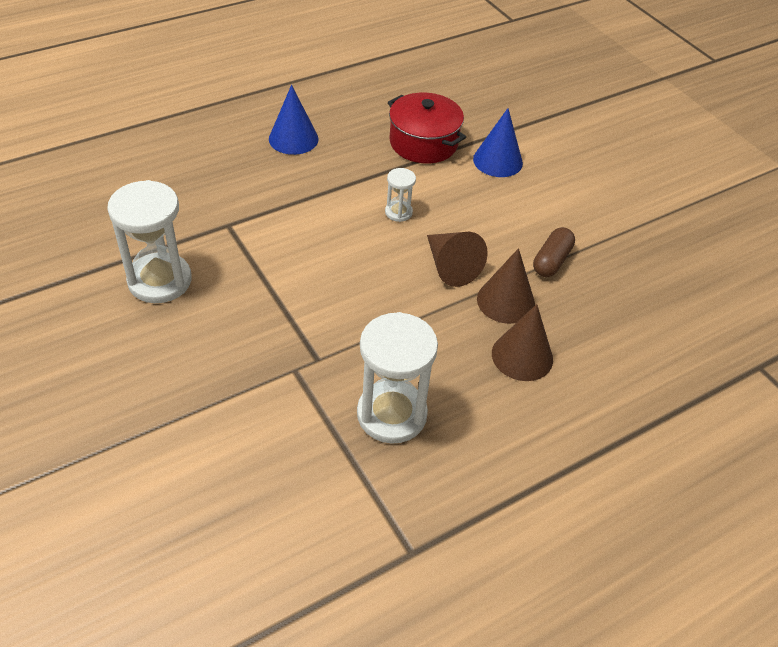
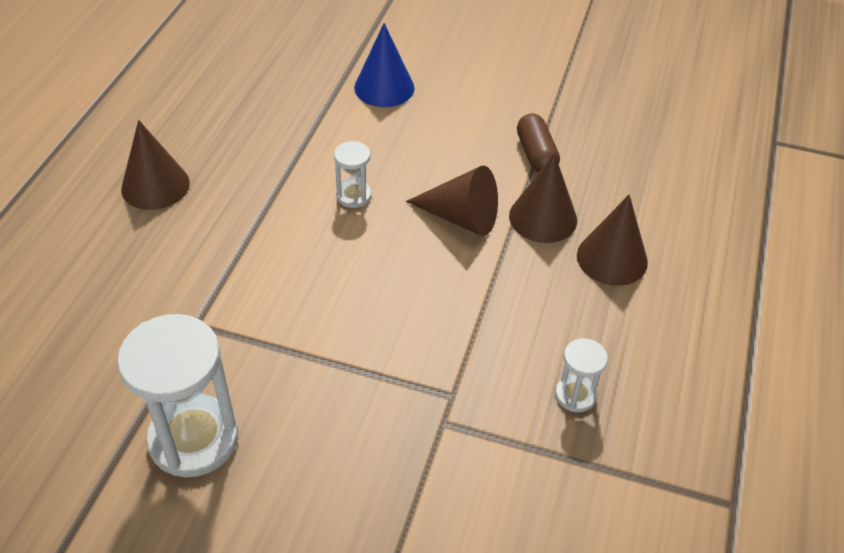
camera: 40 degrees left, 0 degrees up
(293, 139) = (155, 186): blue cone -> brown cone
(391, 414) = (575, 395): white hourglass -> white hourglass, size x0.49
(423, 143) = (295, 110): red pot -> none

